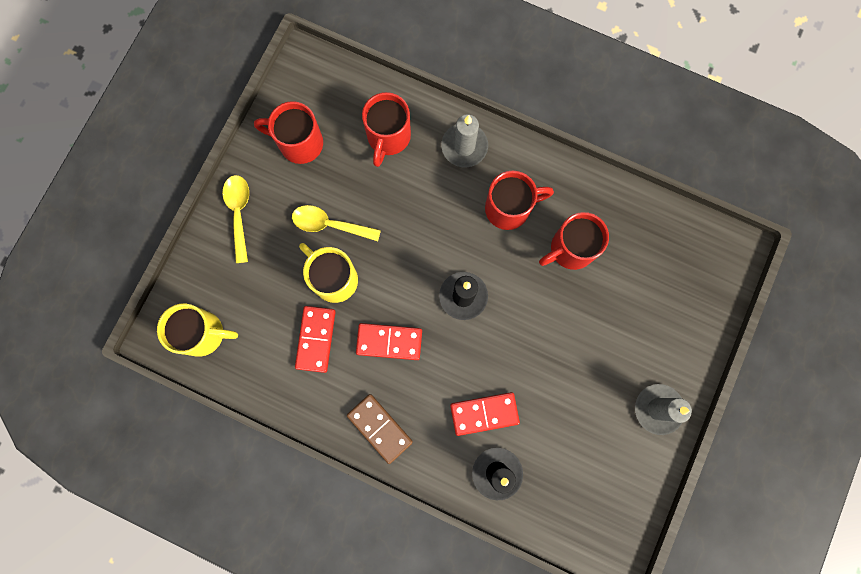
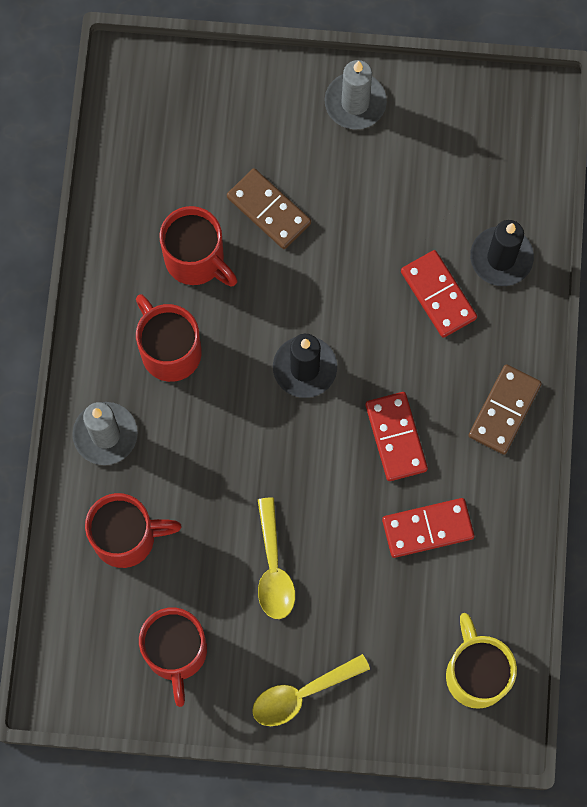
camera: 110 degrees left, 5 degrees down
(334, 279) = (342, 536): yellow mug -> none
(592, 313) = (269, 210): none -> brown domino

